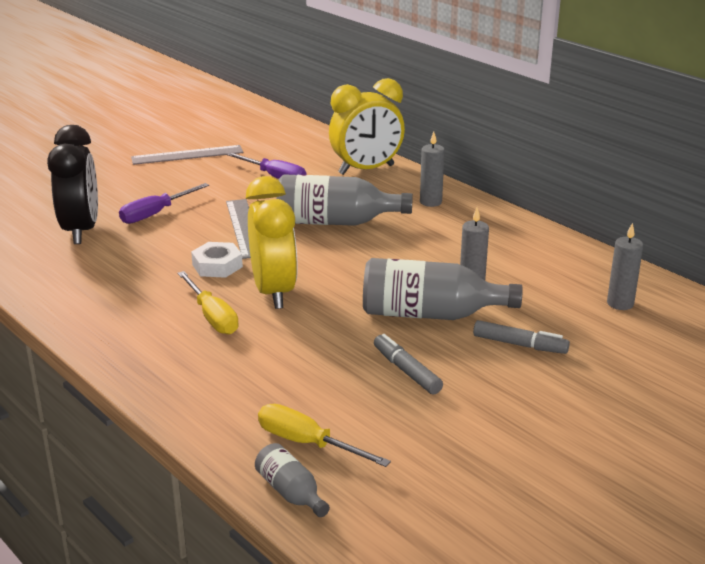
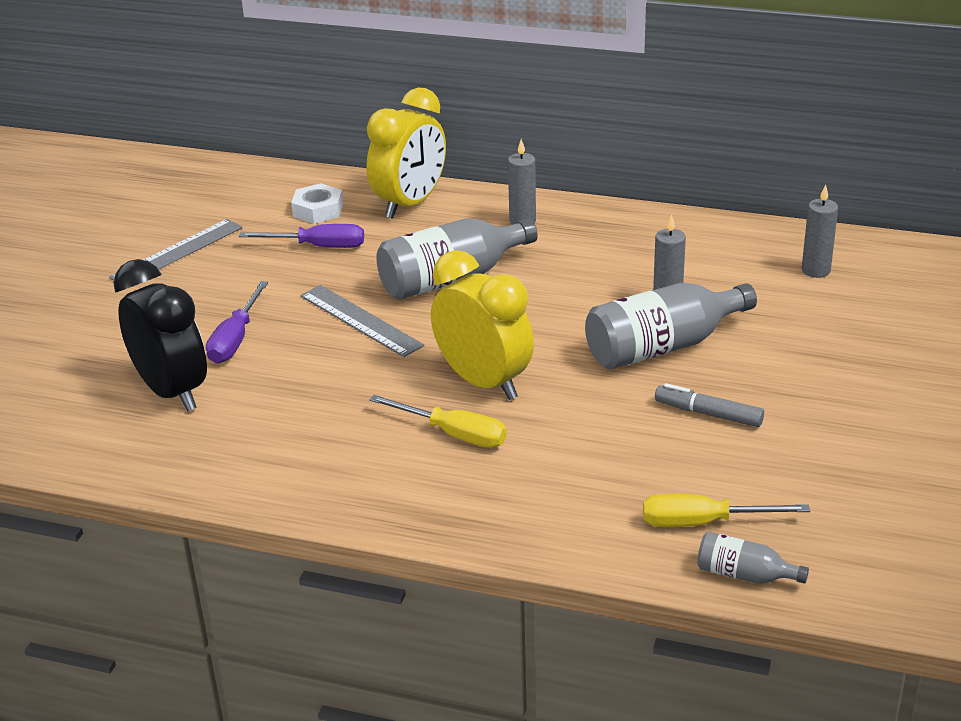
camera: 30 degrees left, 5 degrees up
(217, 265) = (386, 375): white nut -> white nut (318, 210)
(520, 345) = (776, 346): grey marker -> none

